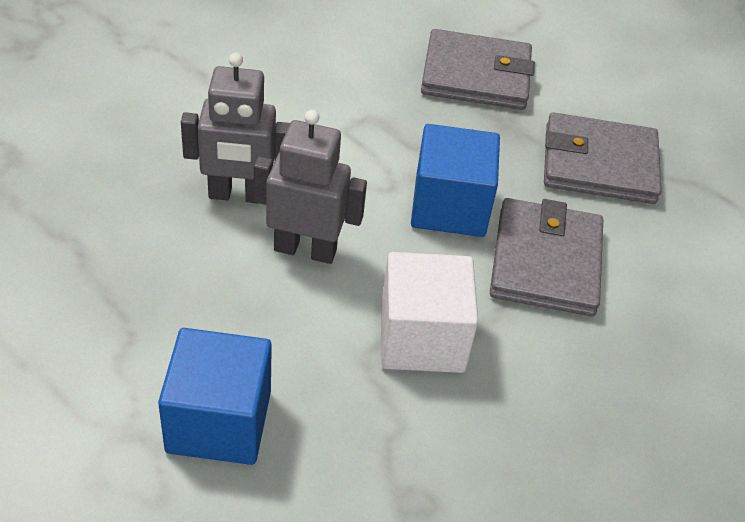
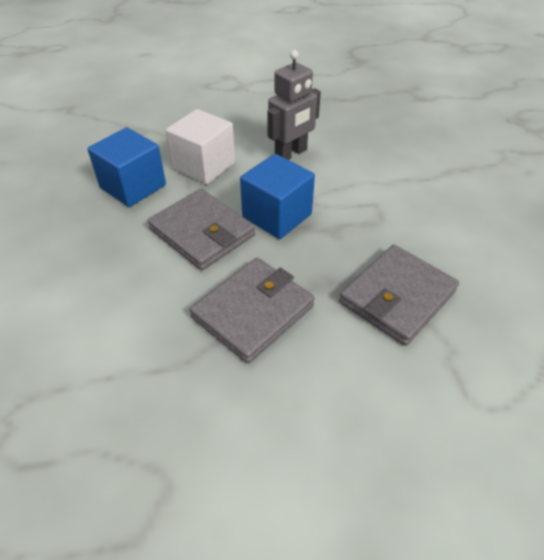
camera: 130 degrees right, 0 degrees up
(219, 421) = (223, 104): blue cube -> blue cube (133, 186)
(238, 195) = (346, 148): grey robot -> none

